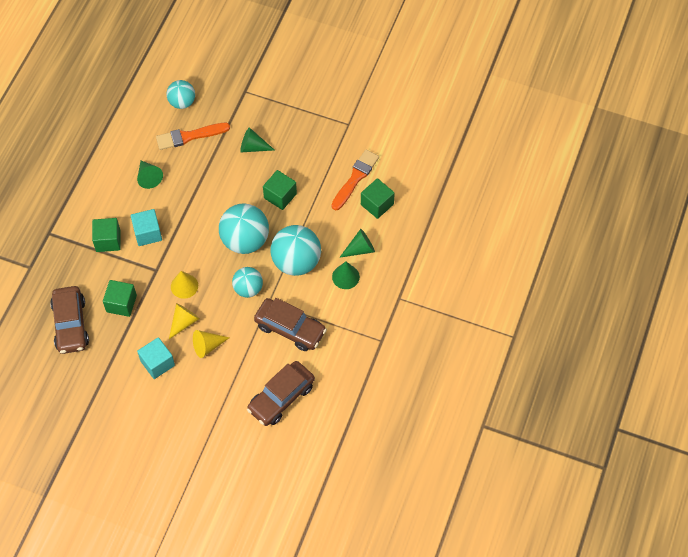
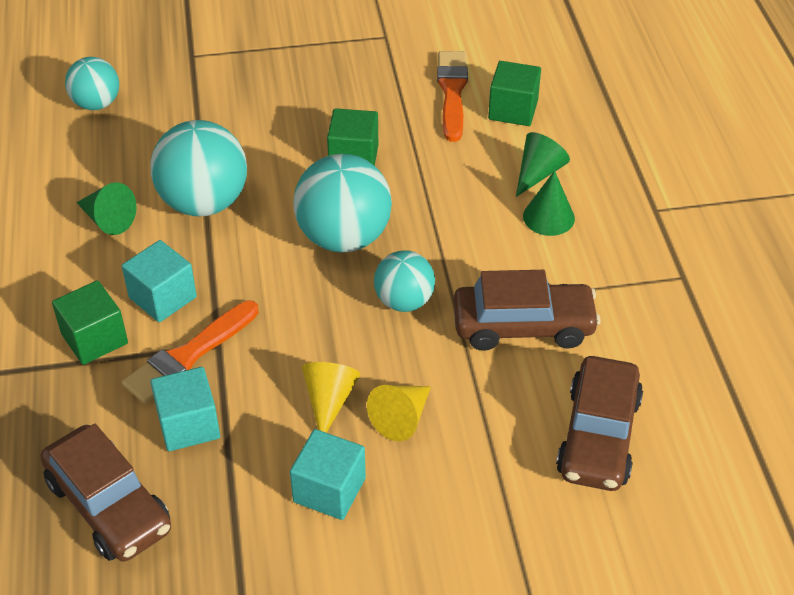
camera: 30 degrees left, 15 degrees down
(121, 303) = (188, 425): green cube -> turquoise cube
(184, 286) = (288, 346): yellow cone -> none
(189, 136) = (141, 140): orange brush -> orange brush (189, 355)
(253, 147) = (259, 115): green cone -> none
(296, 262) = (453, 230): turquoise ball -> turquoise ball (204, 202)

